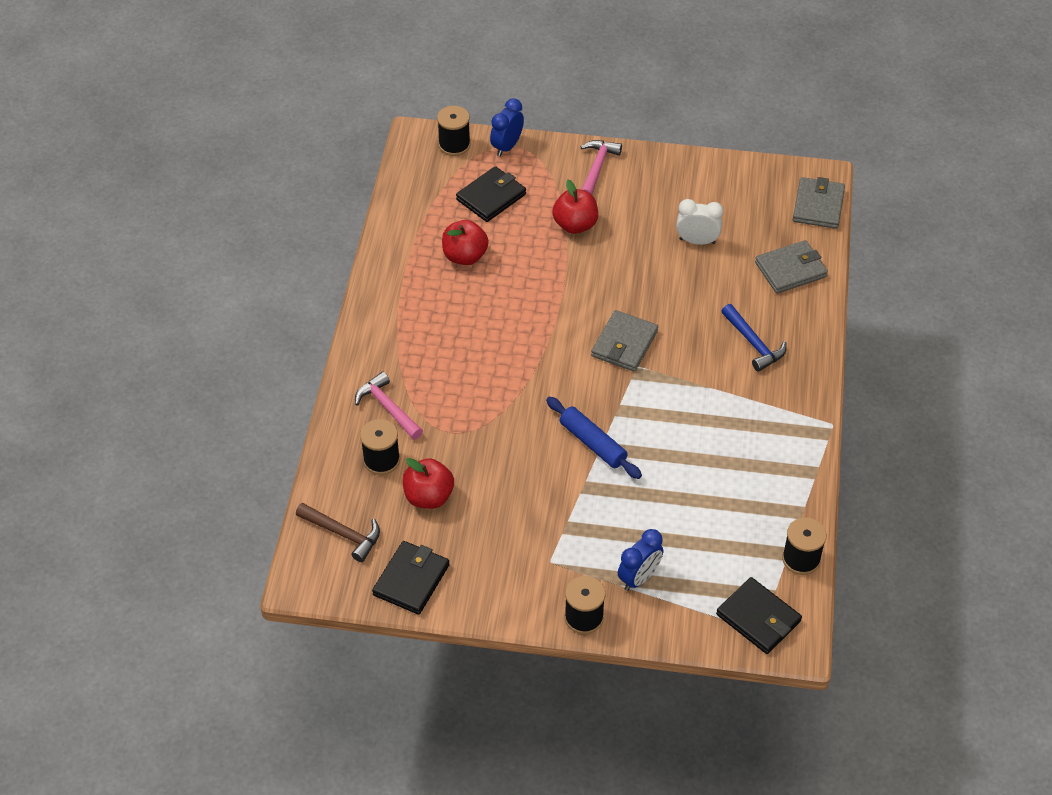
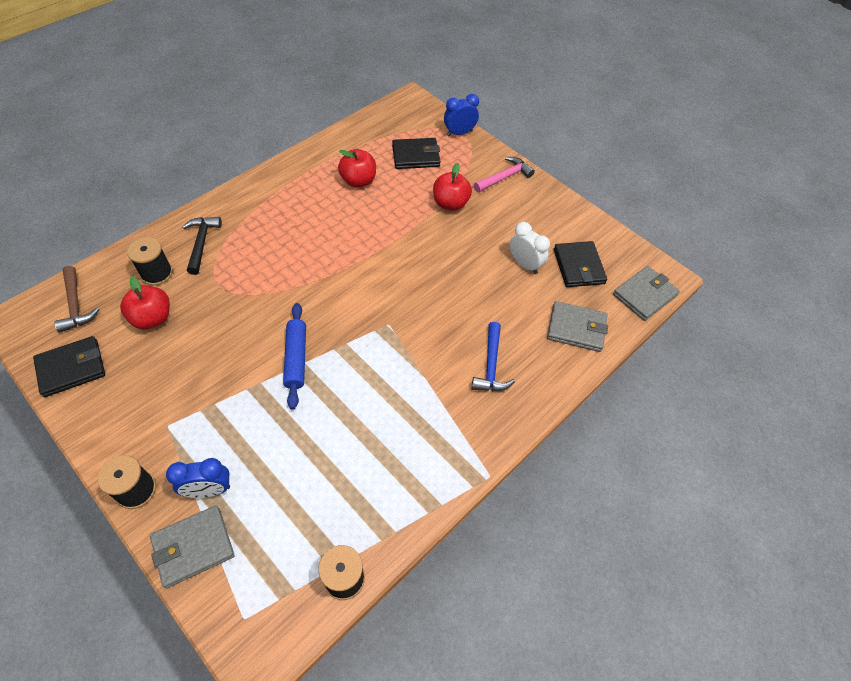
camera: 35 degrees right, 5 degrees up
(388, 408) = (201, 243): pink hammer -> black hammer
(454, 145) = (428, 114): black spool -> none
(624, 344) = (397, 302): grey wallet -> grey wallet (193, 547)
(758, 618) = (254, 605): black wallet -> black wallet (578, 266)

